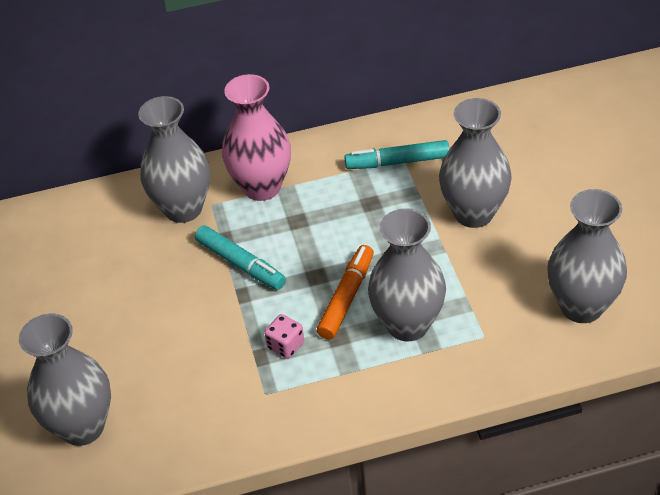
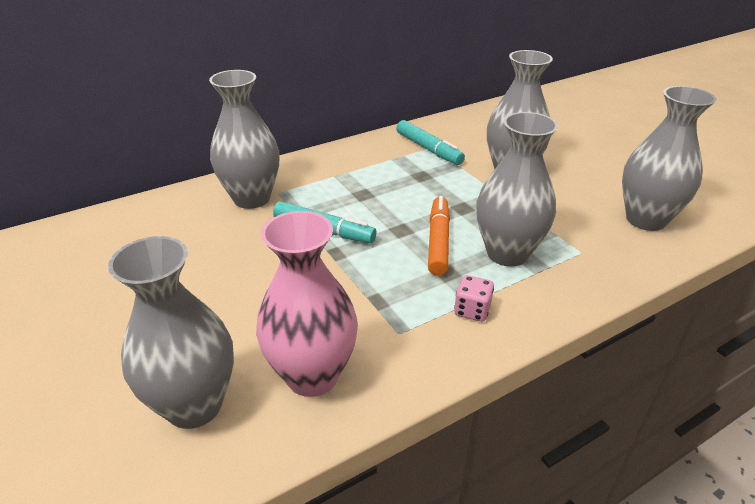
camera: 20 degrees left, 10 degrees down
(262, 187) = (320, 176): pink vase -> pink vase (312, 375)
(285, 345) = (399, 287): pink dice -> pink dice (472, 310)
(397, 162) = (428, 149): turquoise marker -> turquoise marker turned 105 degrees counterclockwise

